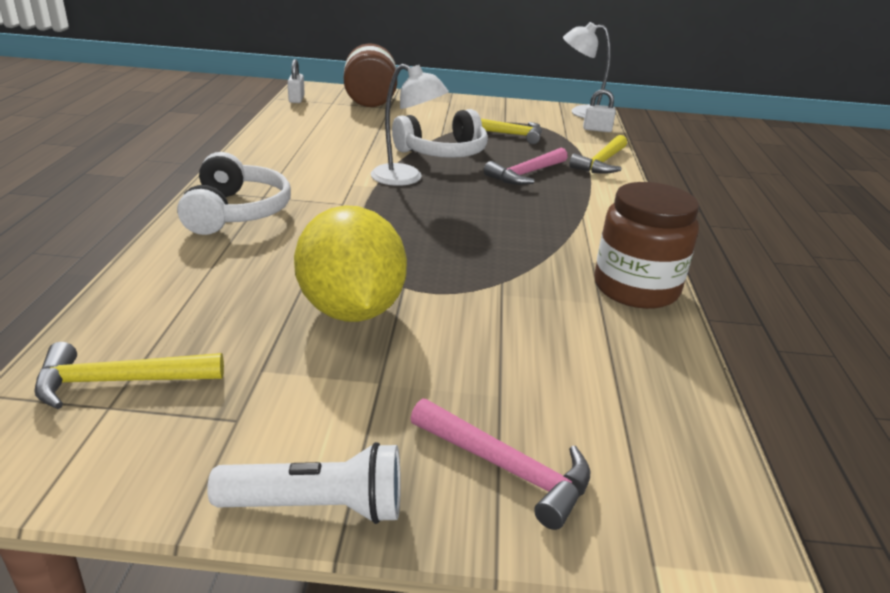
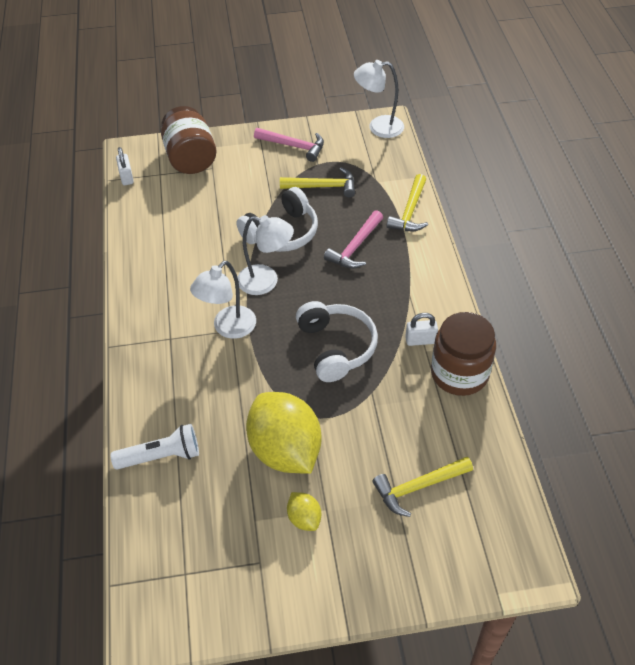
camera: 10 degrees left, 20 degrees up
(119, 382) = (179, 553): yellow hammer -> yellow hammer (418, 487)
(236, 212) = (161, 365): white headphones -> white headphones (336, 347)
(317, 507) = (327, 607): white flashlight -> white flashlight (161, 456)
(339, 201) = (228, 328): none -> white lamp
(339, 384) = (304, 518): none -> yellow lemon
(506, 468) = (414, 554): pink hammer -> pink hammer (293, 146)
(597, 129) = (397, 155): white padlock -> white padlock (420, 340)

